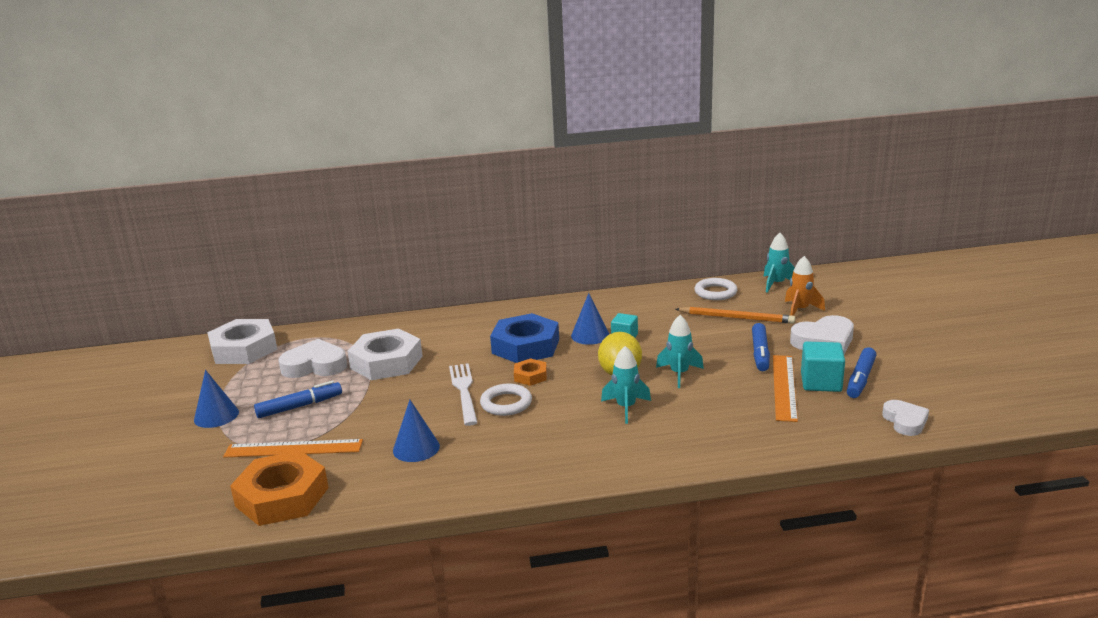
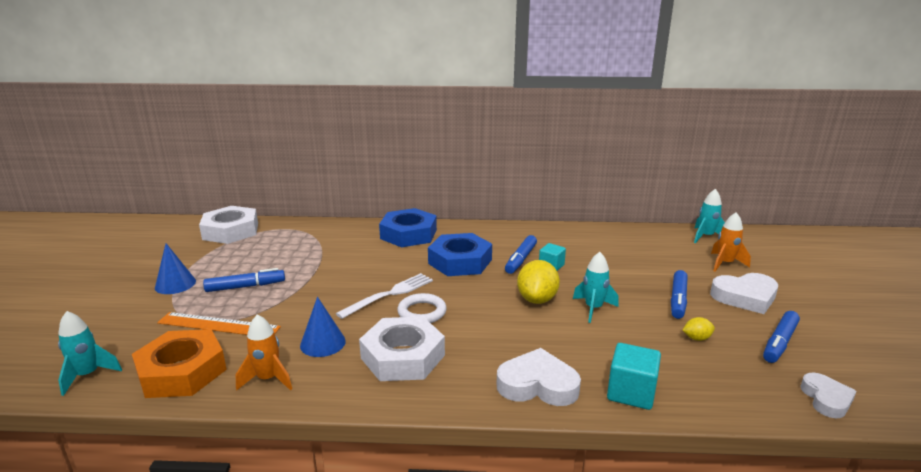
camera: 10 degrees right, 0 degrees up
(315, 365) = (277, 253): white heart -> white heart (537, 385)
(377, 489) = (268, 379): none -> orange rocket
(386, 362) = (336, 258): white nut -> white nut (403, 356)
(456, 324) = (408, 234): none -> blue nut
(464, 391) = (389, 294): white fork -> white fork turned 45 degrees clockwise
(530, 376) = (454, 289): orange nut -> none
(590, 335) = (520, 259): blue cone -> blue marker
(626, 408) = (532, 335): turquoise rocket -> turquoise rocket (88, 375)
(715, 292) = (646, 237): white ring -> none
(736, 318) = (661, 262): orange pencil -> none
(784, 387) = (696, 338): orange ruler -> yellow lemon
(821, 382) = (736, 339): turquoise cube -> turquoise cube (631, 392)

